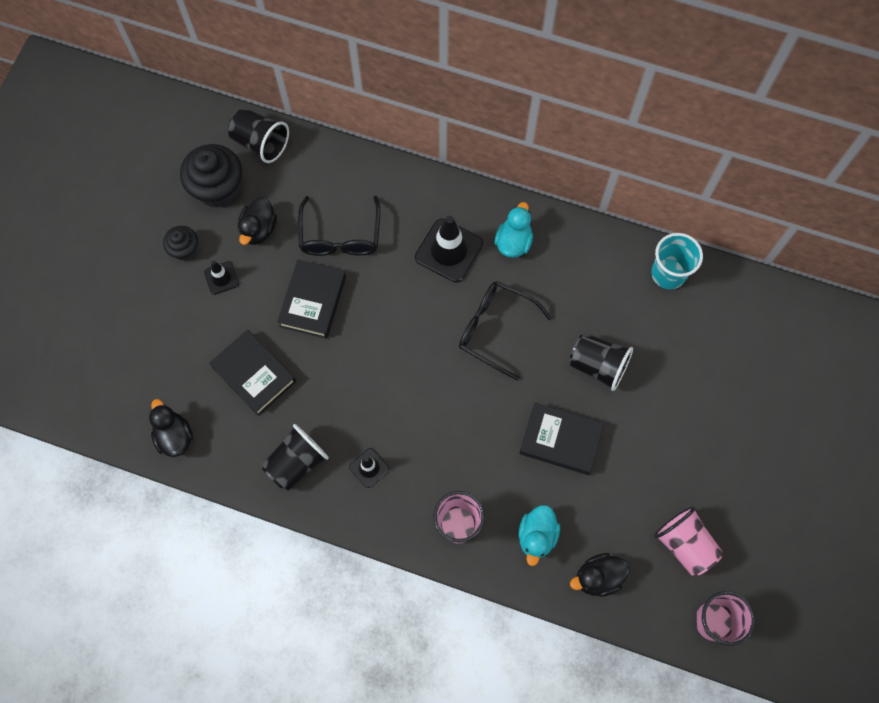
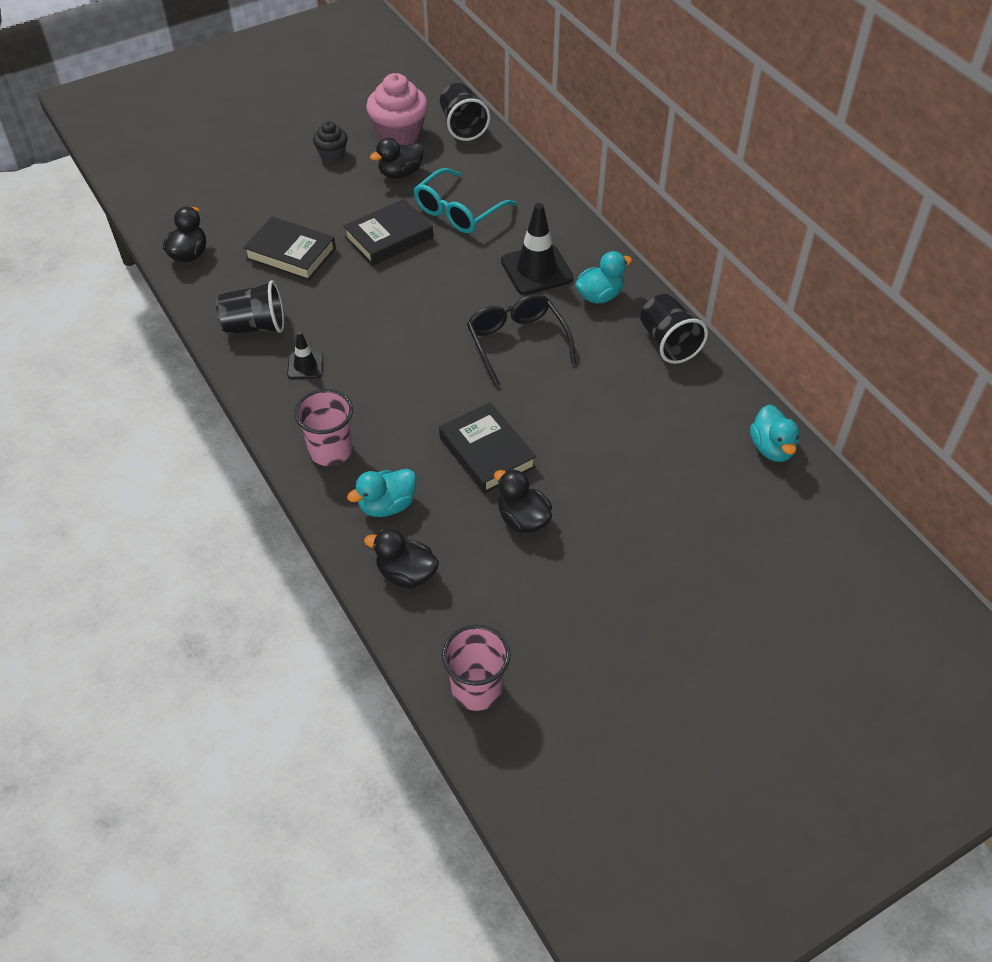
camera: 40 degrees right, 20 degrees down
(218, 188) = (399, 134): black cupcake -> pink cupcake
(221, 278) = (338, 185): black traffic cone -> none
(254, 374) = (291, 254): black book -> black book turned 60 degrees counterclockwise
(340, 236) = (458, 212): black glasses -> turquoise glasses
(597, 365) = (581, 422): black cup -> black cup (668, 343)
(630, 474) = (523, 519): none -> black duck
(668, 274) = (722, 399): turquoise cup -> none
(684, 544) = (516, 608): pink cup -> none
(729, 291) = (772, 448): none -> turquoise duck

